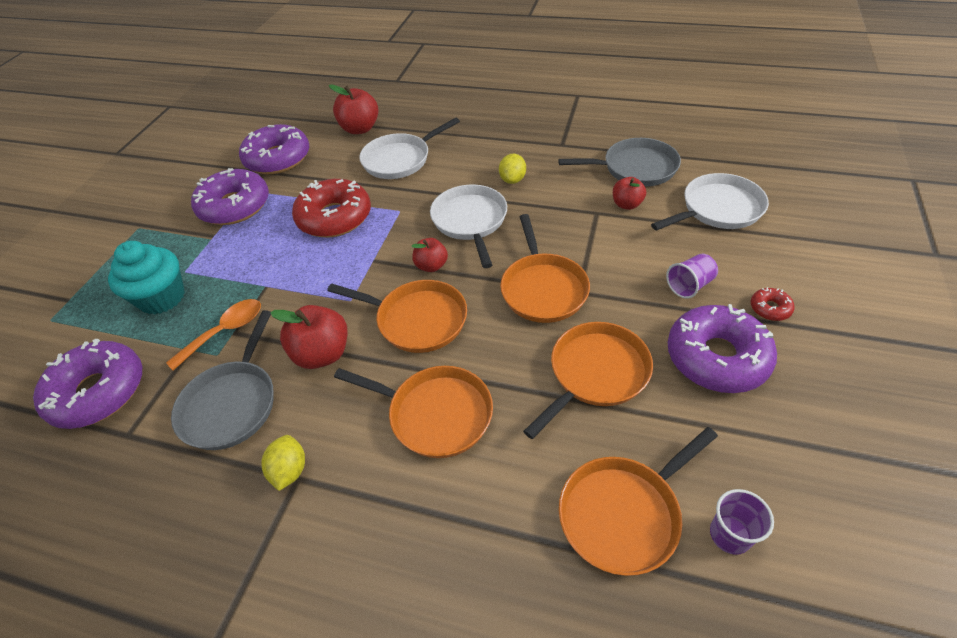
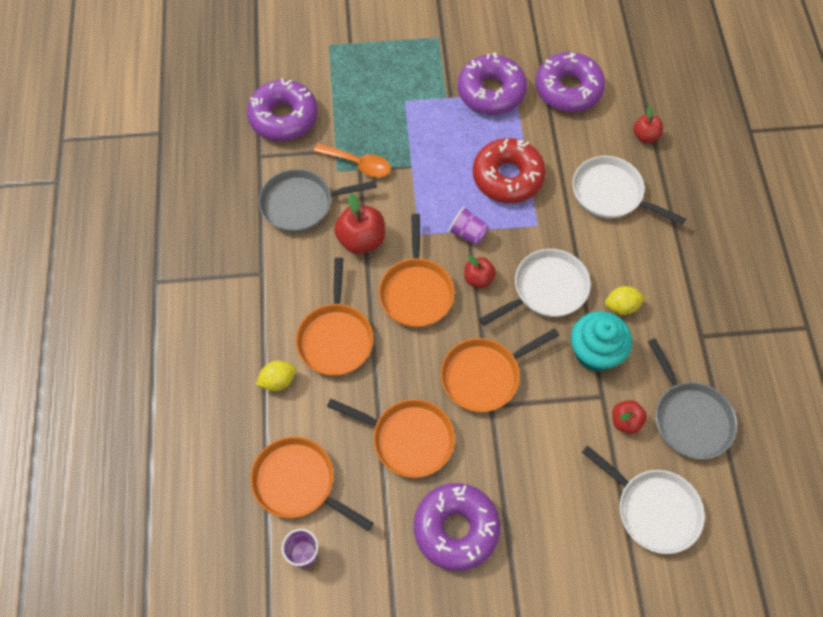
camera: 65 degrees right, 15 degrees up
(162, 297) = (374, 102): turquoise cupcake -> turquoise cupcake (595, 352)
(289, 470) = (265, 266): yellow lemon -> yellow lemon (278, 381)
(360, 129) = (645, 136): red apple -> red apple, size x0.61
(689, 285) = (532, 496): purple cup -> purple cup (468, 234)
(770, 308) = (528, 569): red donut -> none

